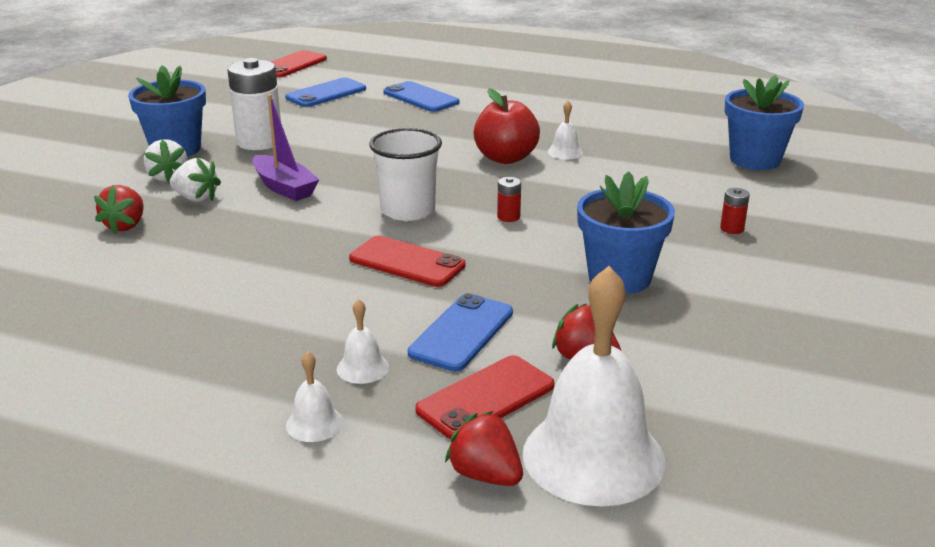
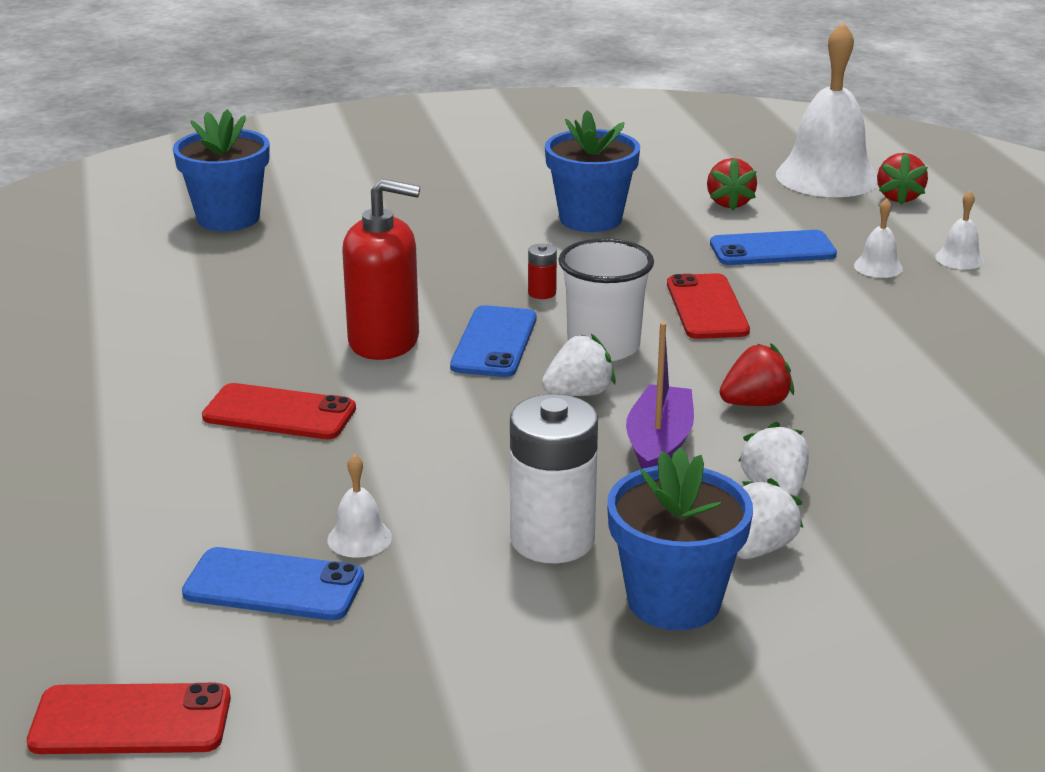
camera: 125 degrees left, 0 degrees up
(125, 225) = (902, 498): red strawberry -> red strawberry (755, 403)
(367, 186) = (579, 393): none -> white strawberry
(420, 98) = (208, 483): blue phone -> blue phone (494, 342)
(486, 398) = (831, 218): red phone -> red phone (279, 413)
(505, 158) = (384, 341): red apple -> red soap dispenser
(565, 152) = (321, 314): white bell -> white bell (359, 538)
(732, 229) = (427, 199): red battery -> none

